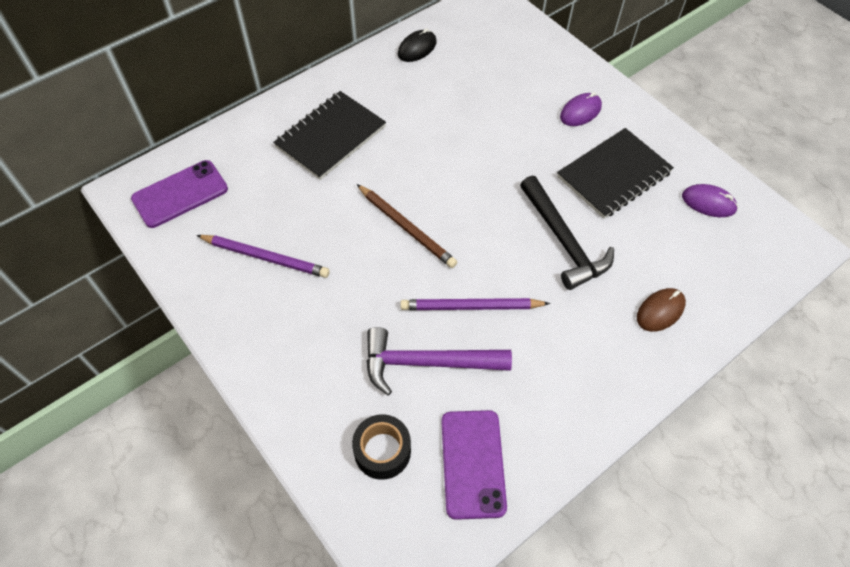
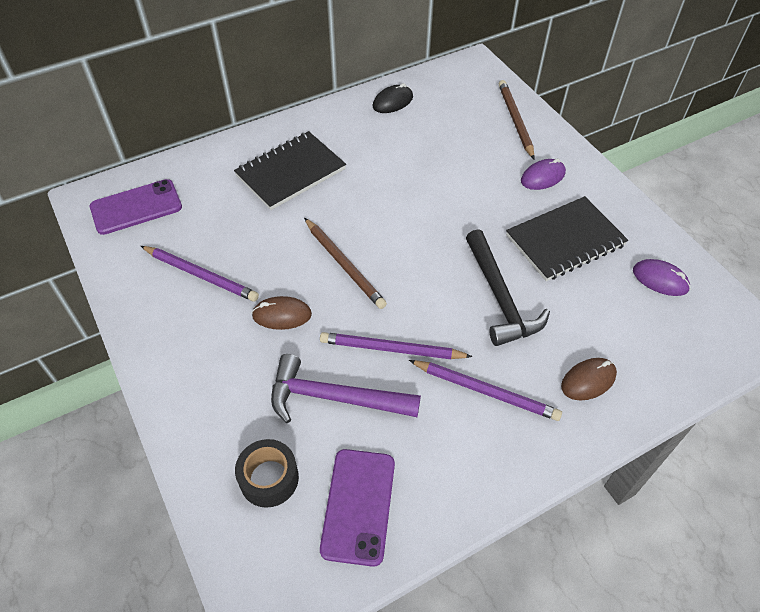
camera: 10 degrees right, 5 degrees down
(357, 287) = (282, 315): none -> brown mouse
(542, 55) = (515, 120): none -> brown pencil
(568, 335) = (486, 391): none -> purple pencil

